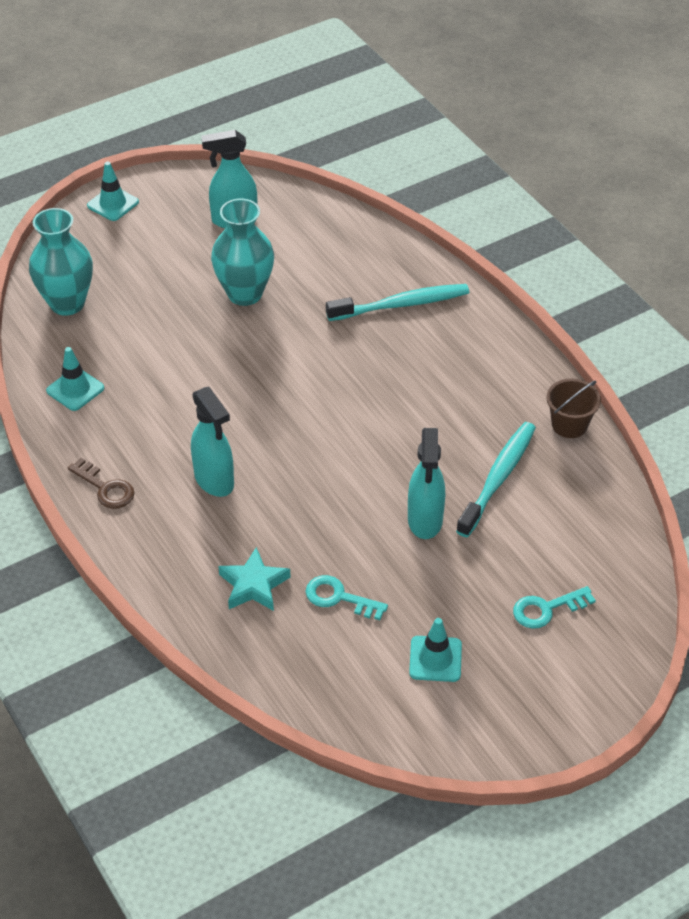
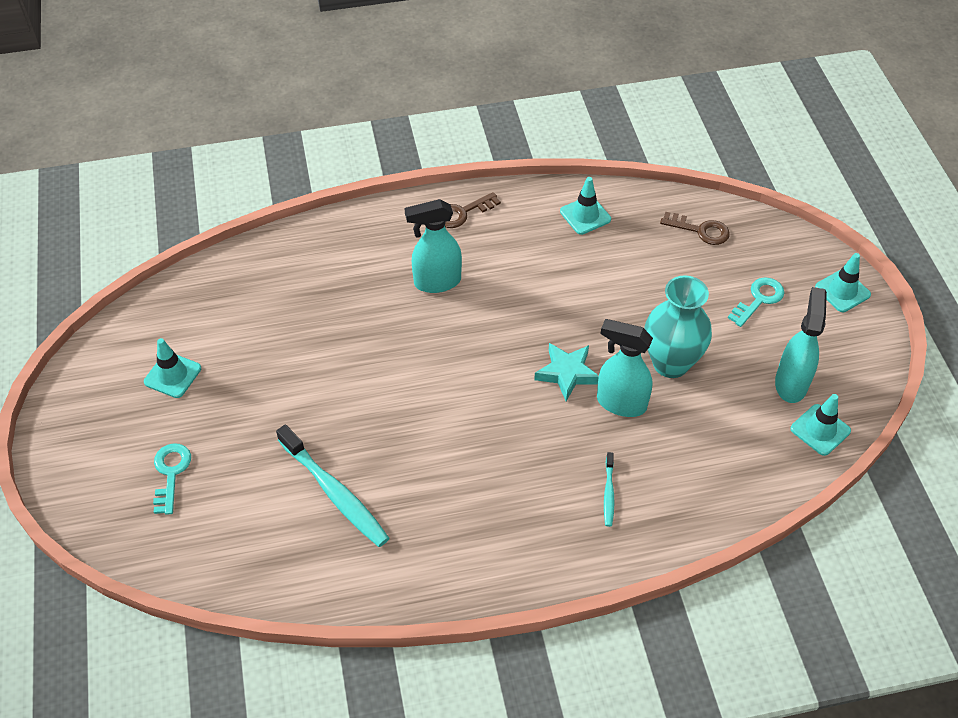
camera: 110 degrees right, 5 degrees up
(67, 303) = (700, 230): turquoise vase -> brown key
(253, 585) = (313, 280): turquoise star -> turquoise star (567, 373)
(275, 198) = (820, 430): none -> turquoise traffic cone
(339, 598) = (269, 330): turquoise key -> turquoise key (759, 299)
(401, 304) = (608, 493): turquoise toothbrush -> turquoise toothbrush, size x0.48
(425, 520) = (316, 416): turquoise spray bottle -> turquoise spray bottle (620, 403)
(569, 425) = (372, 585): brown bucket -> none

